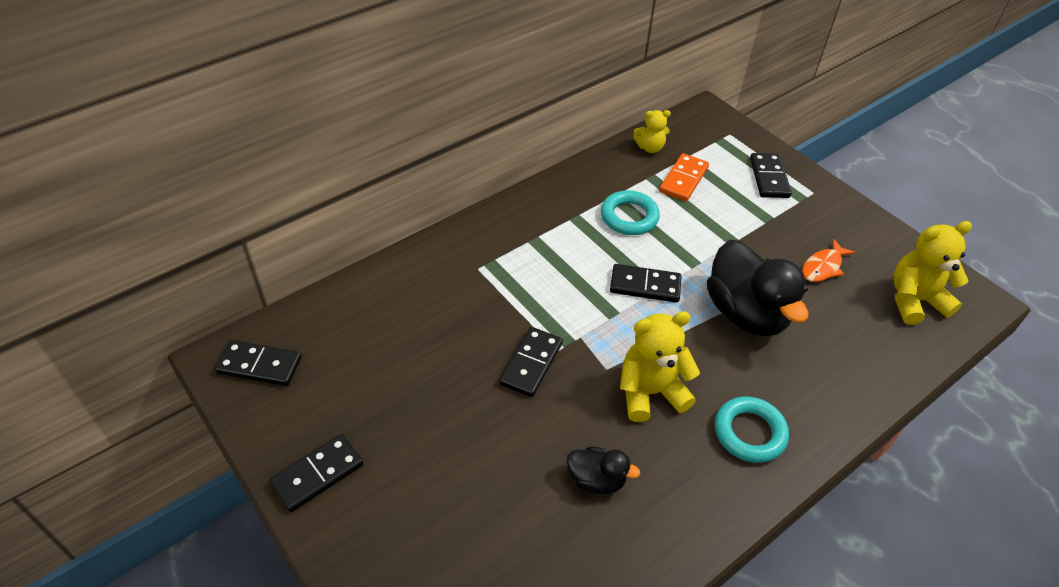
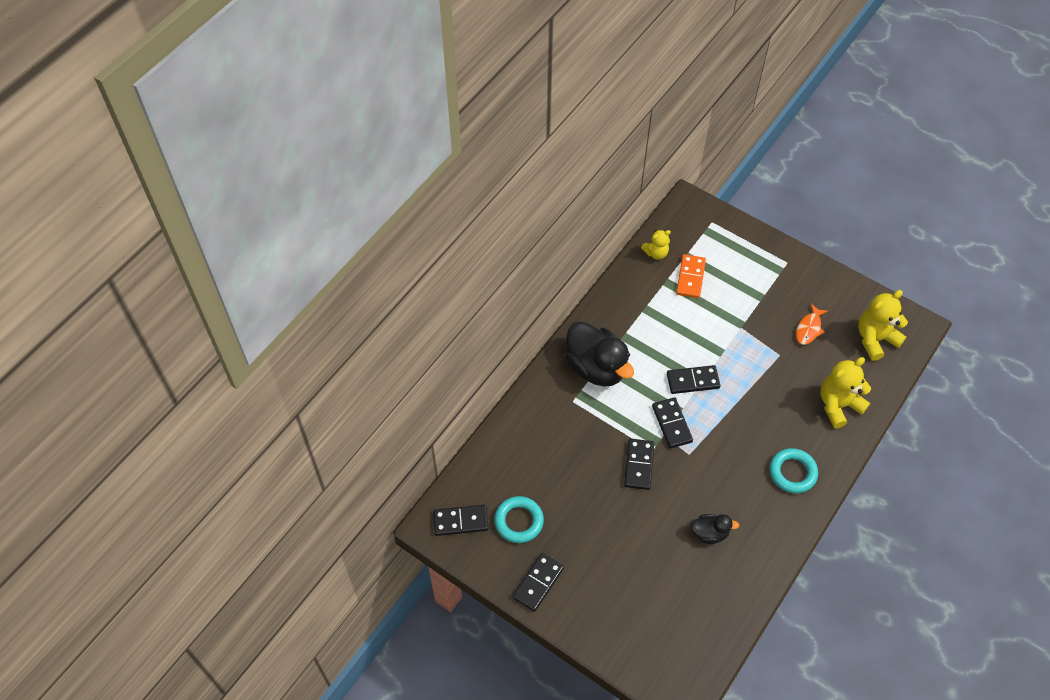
camera: 15 degrees left, 10 degrees up
(629, 217) = (662, 324): turquoise ring -> turquoise ring (519, 521)
(650, 392) = (723, 463): yellow teddy bear -> yellow teddy bear (838, 405)
(746, 313) = (767, 383): black duck -> black duck (596, 367)
(769, 178) = (752, 257): black domino -> black domino (671, 424)

